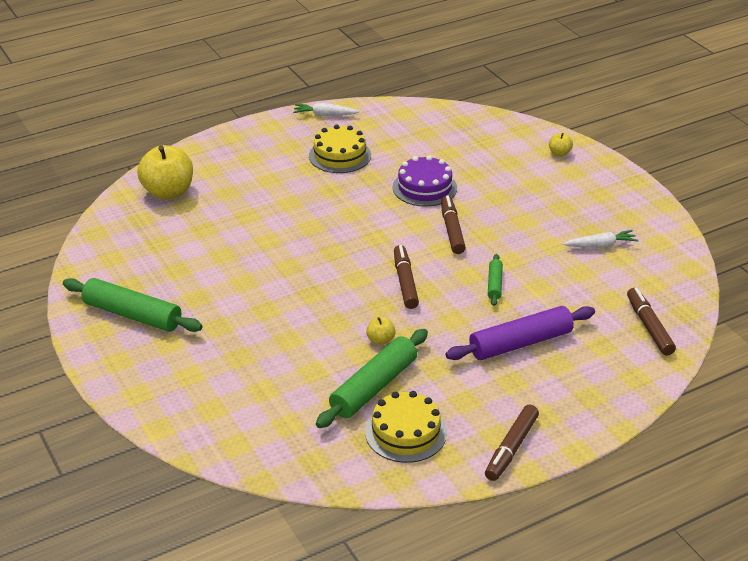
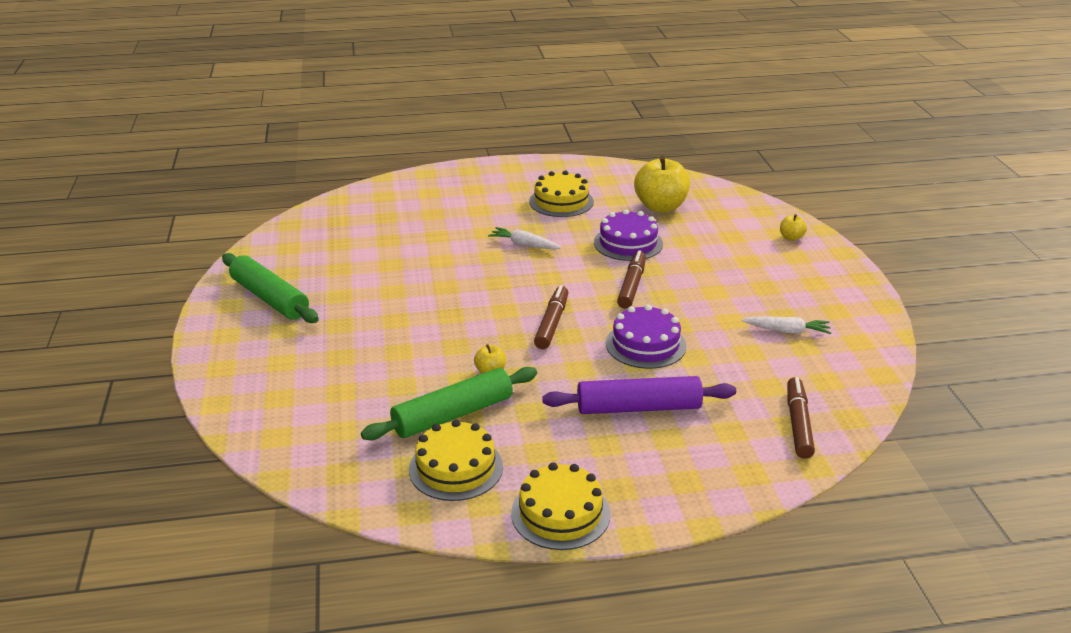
camera: 20 degrees right, 5 degrees down
(168, 192) = (379, 204): yellow apple -> yellow apple (660, 207)
(324, 115) = (569, 166): white carrot -> white carrot (524, 245)
(494, 284) = (645, 344): green rolling pin -> purple cake
(511, 448) = (560, 513): brown marker -> yellow cake

